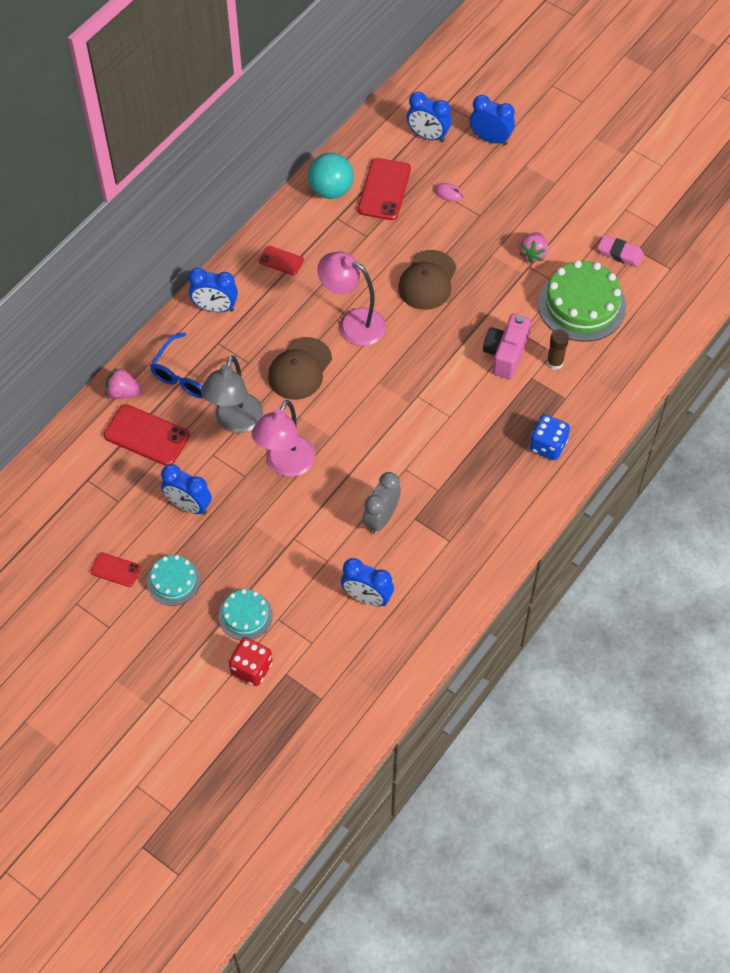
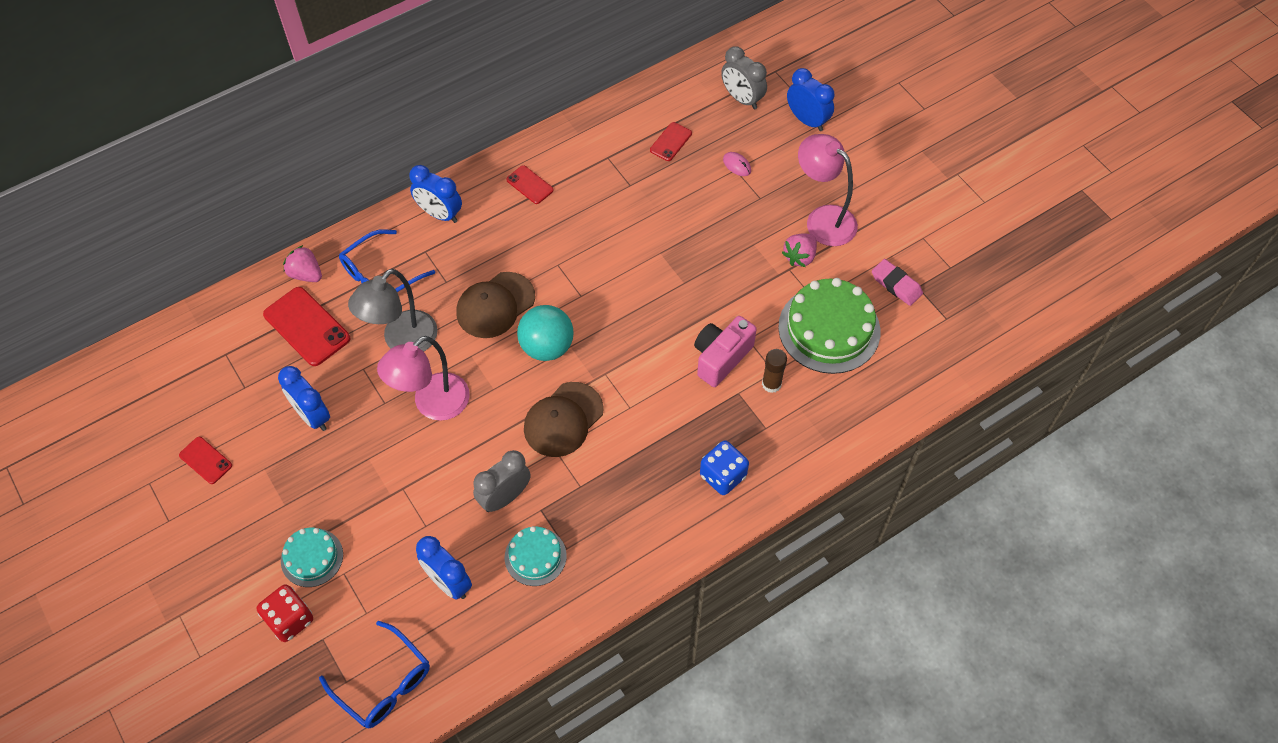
camera: 20 degrees right, 0 degrees up
(173, 581) = (257, 493): turquoise cake -> turquoise cake (535, 556)
(331, 190) = (615, 127): turquoise ball -> turquoise ball (547, 347)
(352, 690) = (383, 683): none -> blue glasses
(353, 323) = (573, 273): pink lamp -> pink lamp (823, 219)
(384, 189) = (671, 142): red phone -> red phone, size x0.56
(427, 280) = (672, 251): brown cap -> brown cap (563, 420)
(428, 136) = (742, 99): blue clock -> grey clock

